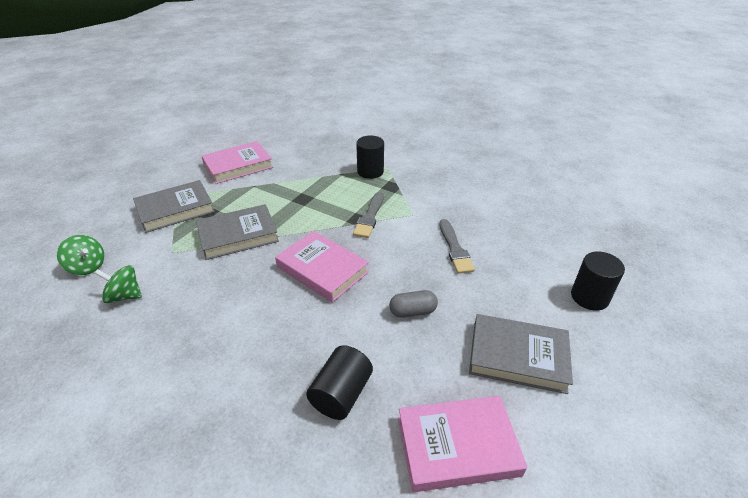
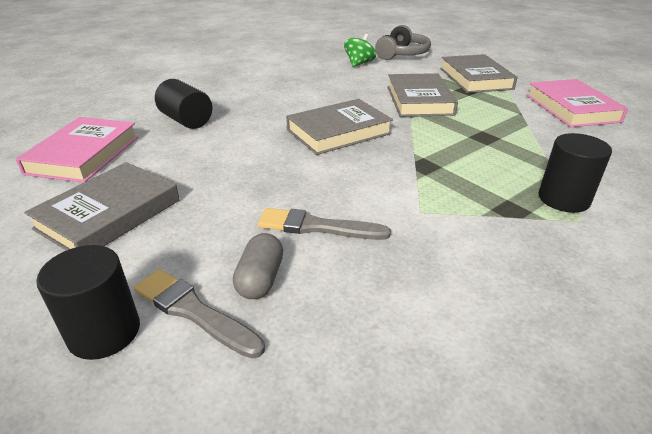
camera: 110 degrees right, 5 degrees down
(87, 266) = (402, 54): green spinning top -> grey headphones
(322, 269) = (338, 132): pink book -> grey book
(370, 217) = (426, 175): grey brush -> grey brush (194, 311)
(412, 311) = (235, 167): grey capsule -> grey capsule (260, 279)

